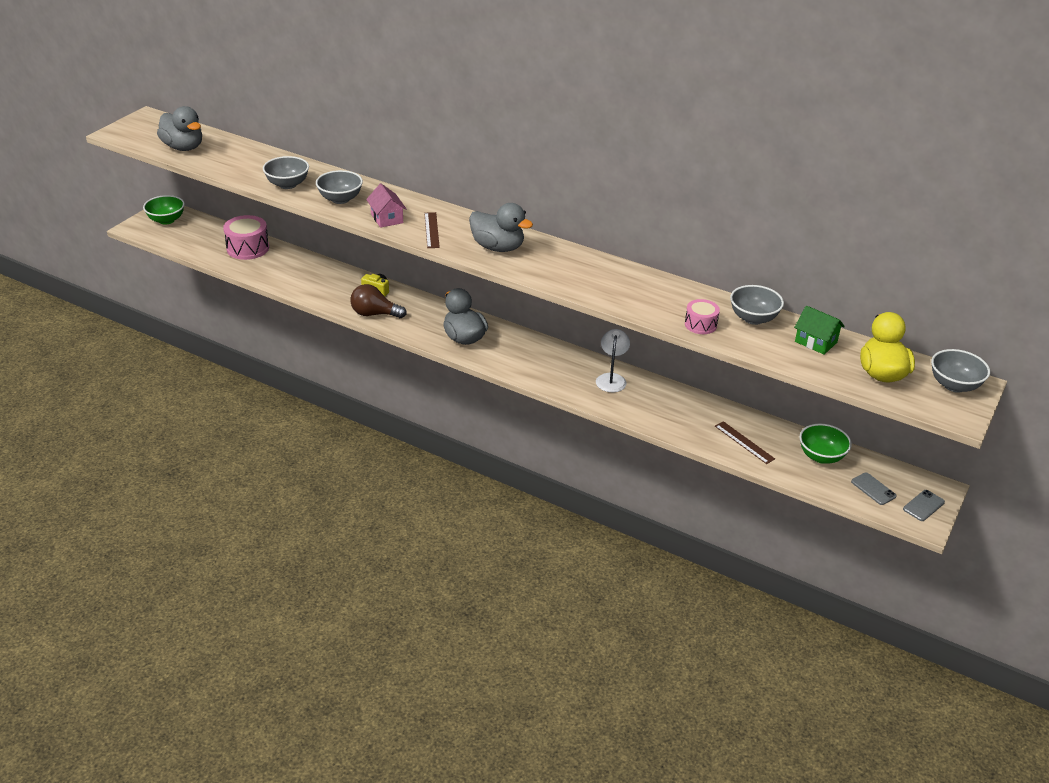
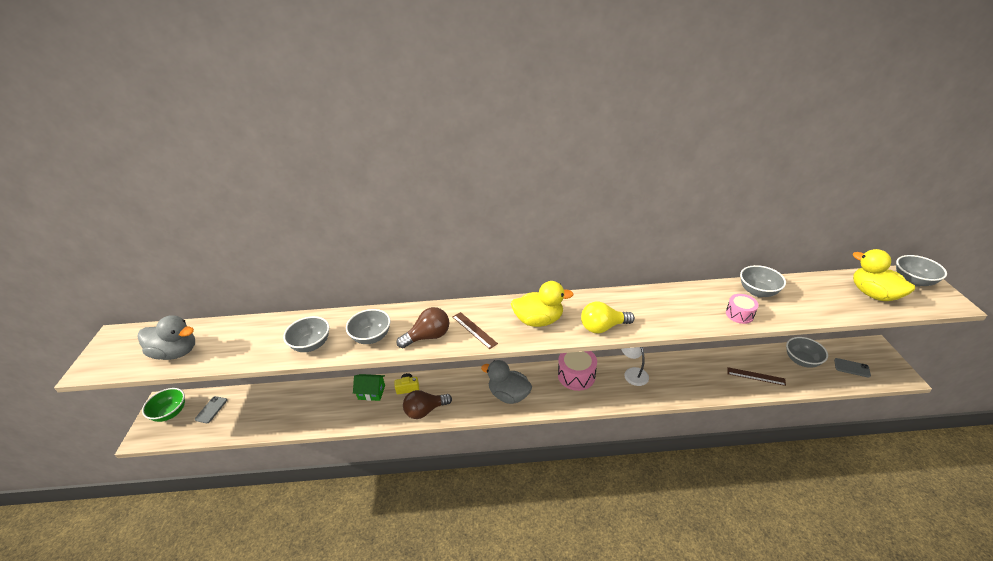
camera: 30 degrees left, 0 degrees up
(248, 248) = (268, 403): pink drum -> pink drum (576, 375)
(387, 218) = (428, 337): pink house -> brown light bulb
(498, 247) = (539, 320): grey duck -> yellow duck
(550, 276) = (603, 327): none -> yellow light bulb
(816, 342) = (811, 290): green house -> green house (371, 392)
(821, 456) = (801, 361): green bowl -> grey bowl
(923, 505) = (885, 364): grey phone -> grey phone (211, 409)

